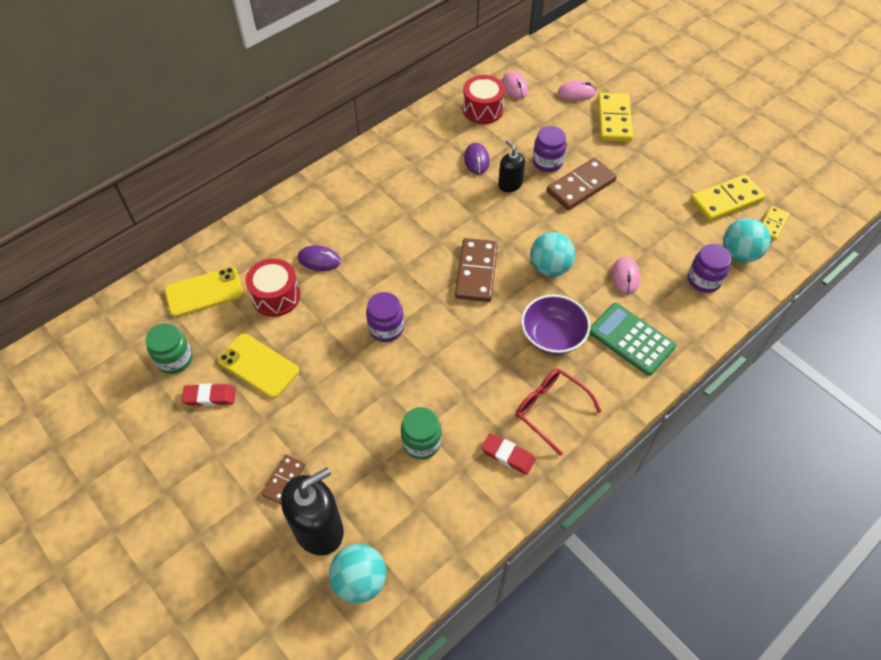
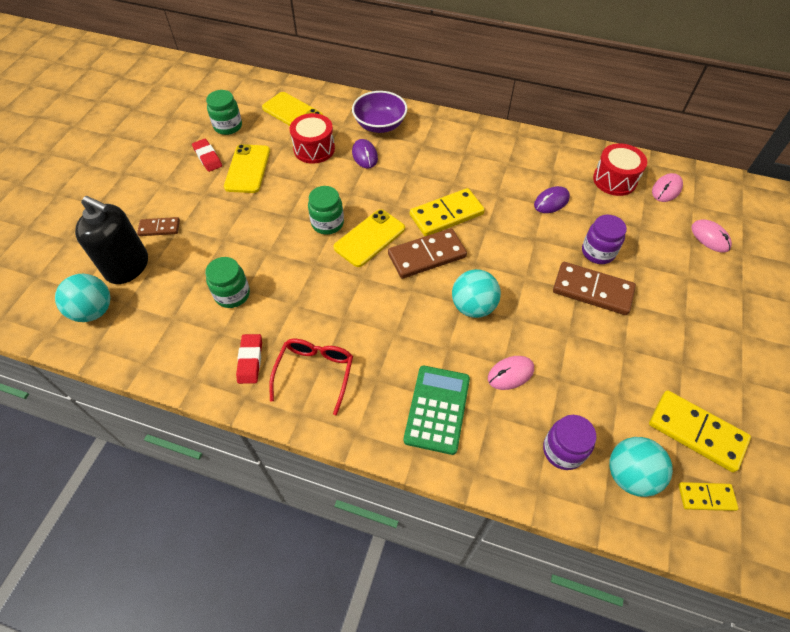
camera: 60 degrees right, 0 degrees up
(386, 328) = (327, 223): purple jar -> green jar
(427, 304) = (369, 238): none -> yellow phone
(510, 184) = (545, 236): black soap dispenser -> none
(552, 336) = (396, 341): purple bowl -> purple bowl (380, 125)
(614, 120) = (707, 282): yellow domino -> yellow domino (446, 215)

